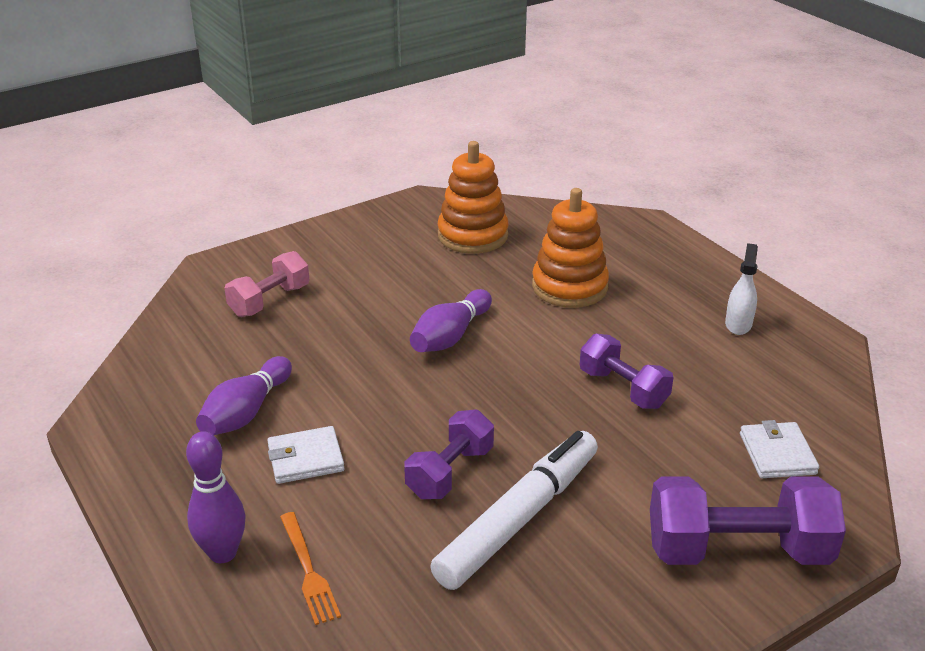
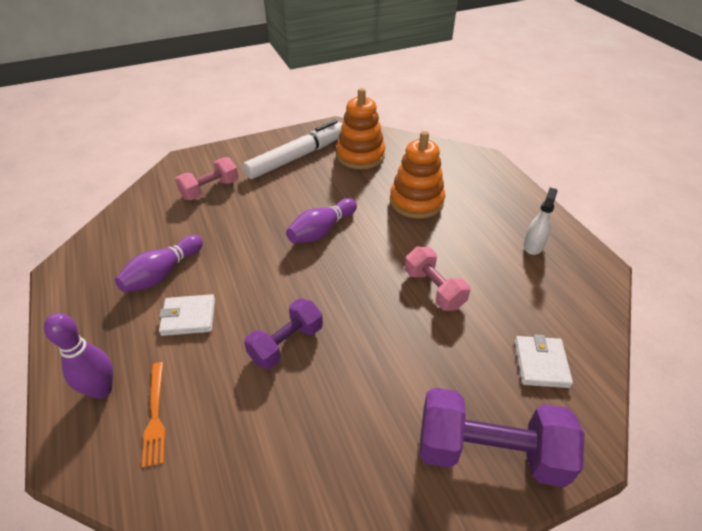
camera: 10 degrees right, 10 degrees up
(519, 518) = (324, 393): white marker -> white marker (297, 157)
(623, 388) = (434, 289): purple dumbbell -> pink dumbbell

